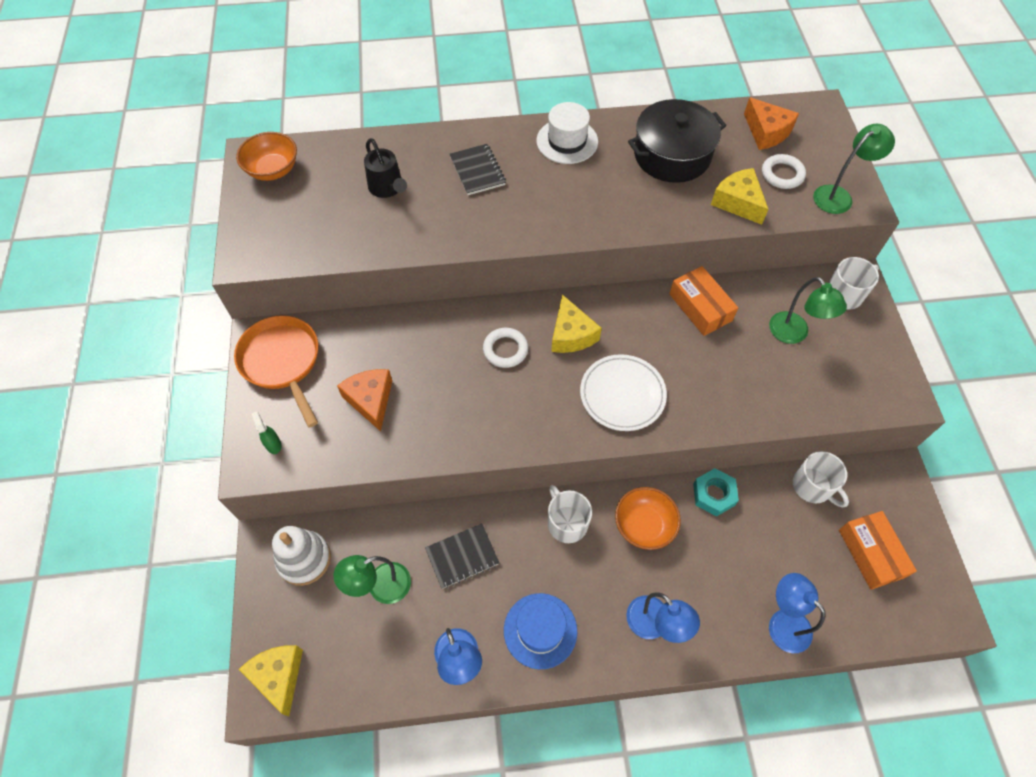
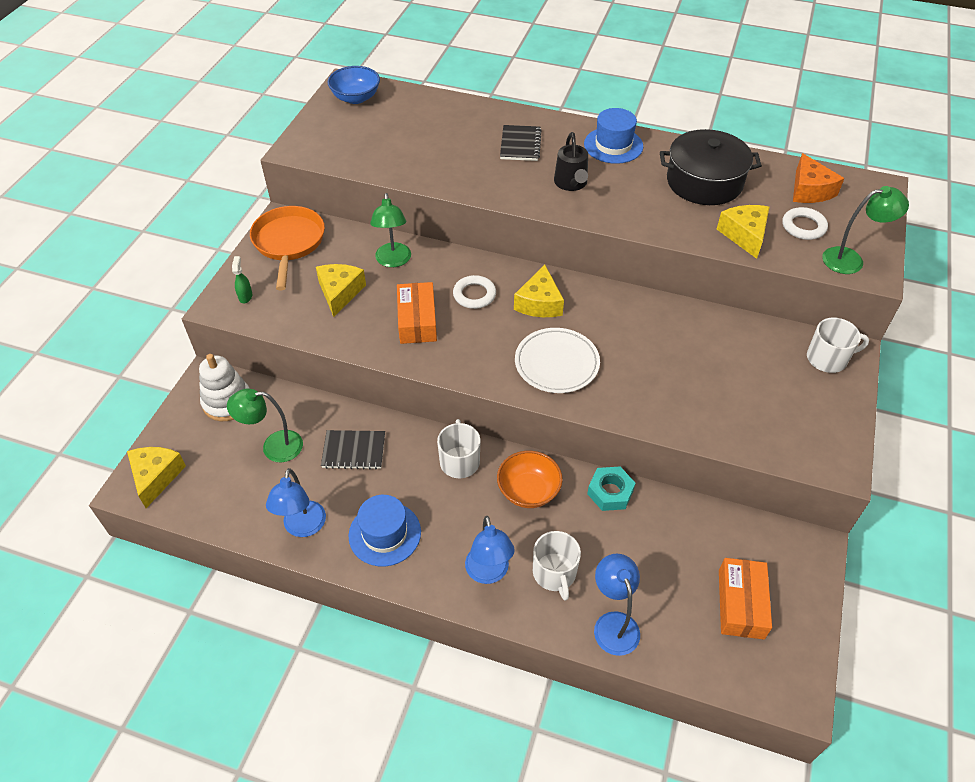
camera: 25 degrees right, 10 degrees down
(273, 170) = (356, 98): orange bowl -> blue bowl
(370, 400) = (340, 293): orange cheese -> yellow cheese
(387, 188) = (437, 135): black watering can -> black watering can (571, 184)
(567, 141) = (613, 145): white hat -> blue hat
(700, 307) = (673, 322): orange box -> orange box (417, 320)
(794, 334) = (753, 373): green lamp -> green lamp (393, 261)
(813, 486) = (714, 524): white mug -> white mug (554, 573)

